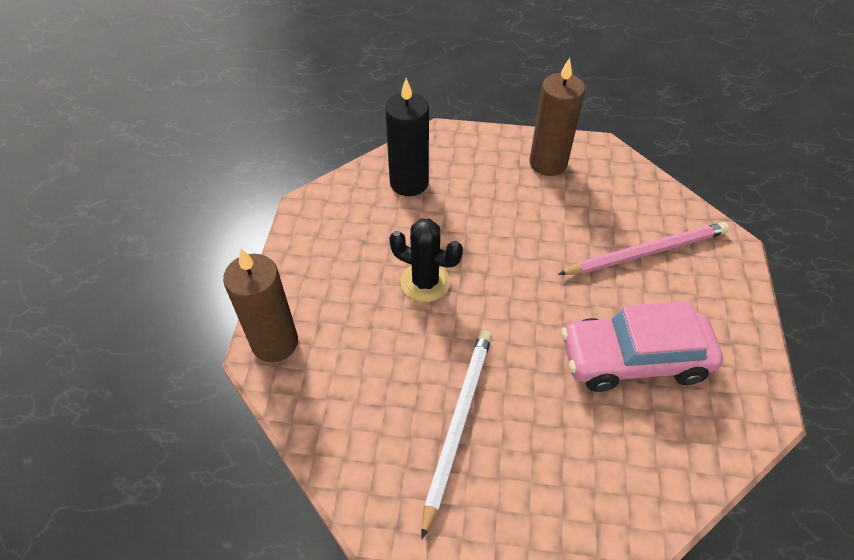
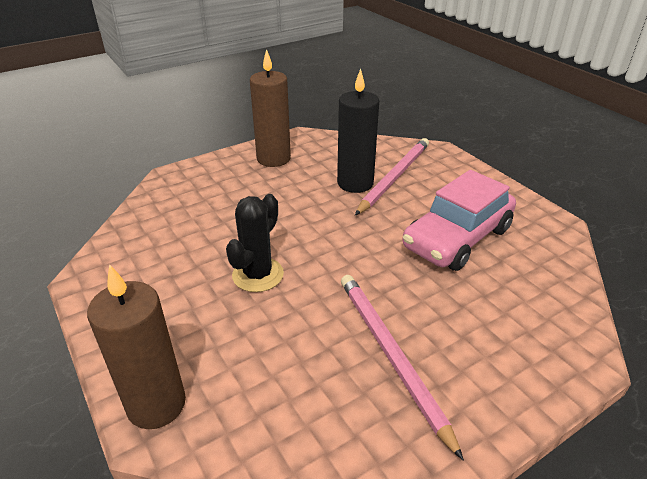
camera: 40 degrees left, 15 degrees down
(409, 183) = (173, 217): black candle -> black candle (355, 183)
(425, 282) = (258, 275): black cactus -> black cactus turned 45 degrees counterclockwise
(458, 423) = (391, 355): white pencil -> pink pencil

